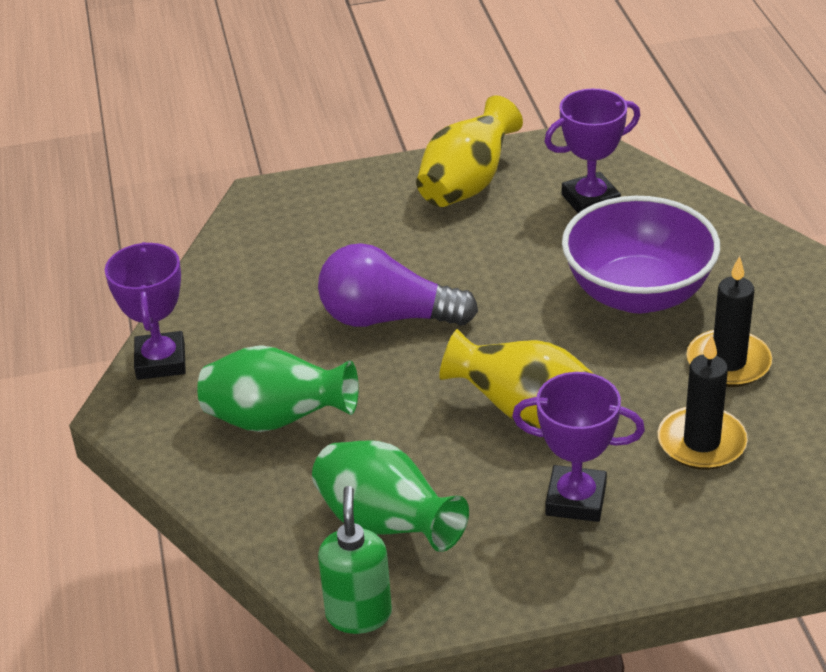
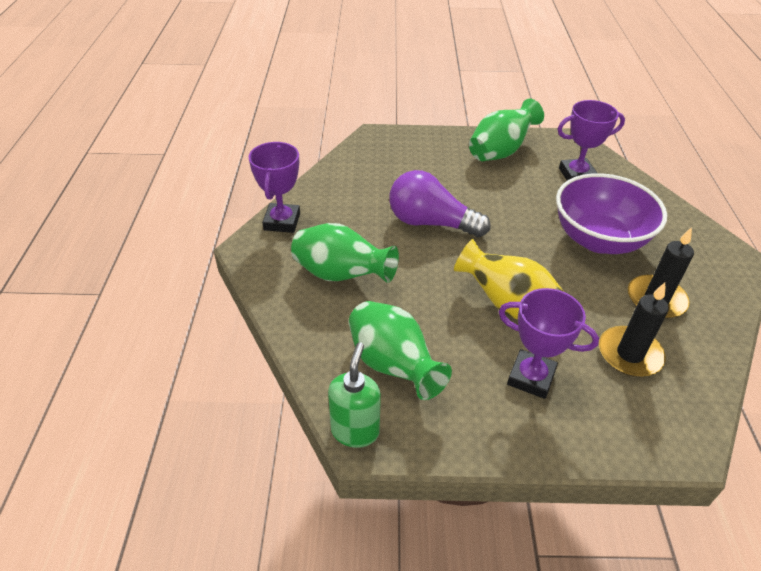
camera: 10 degrees right, 5 degrees up
(467, 185) = (500, 152): yellow vase -> green vase

